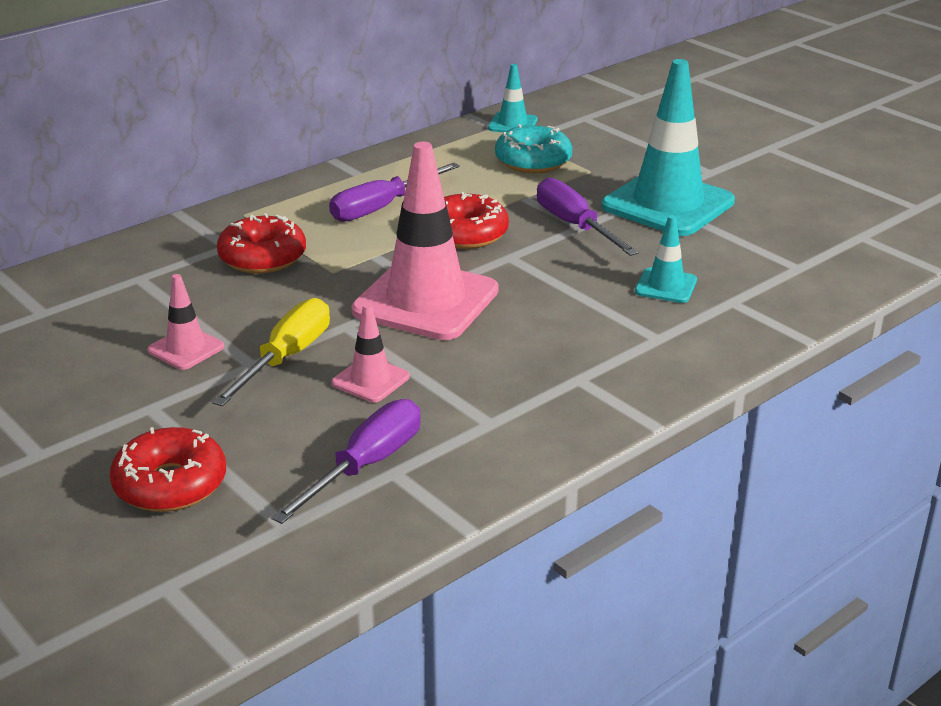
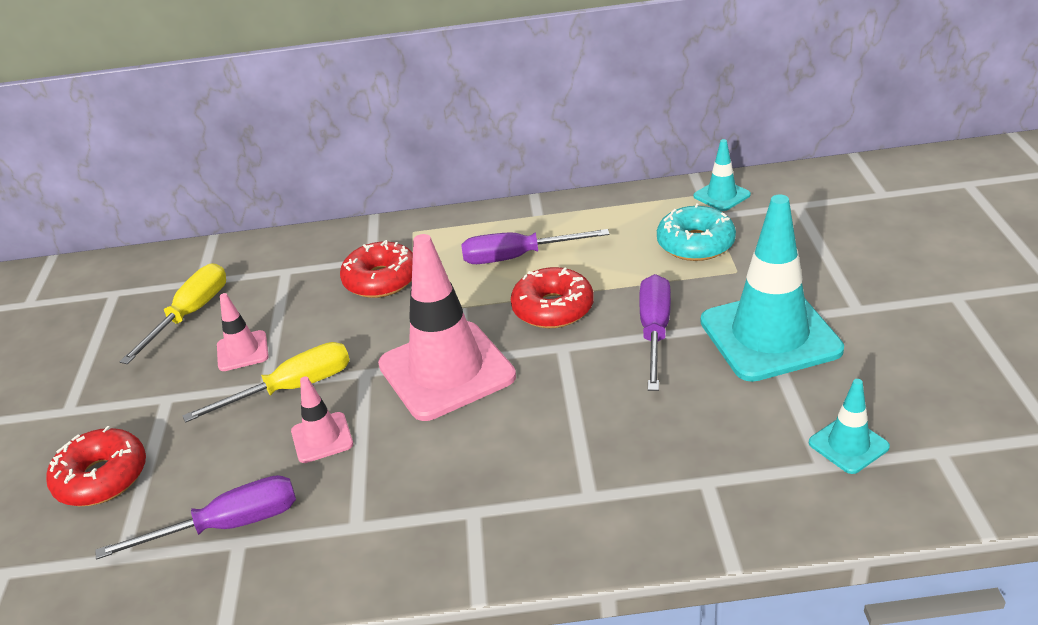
camera: 40 degrees right, 5 degrees up
(74, 340) = (190, 314): none -> yellow screwdriver
(666, 286) = (662, 436): turquoise traffic cone -> turquoise traffic cone (848, 445)

